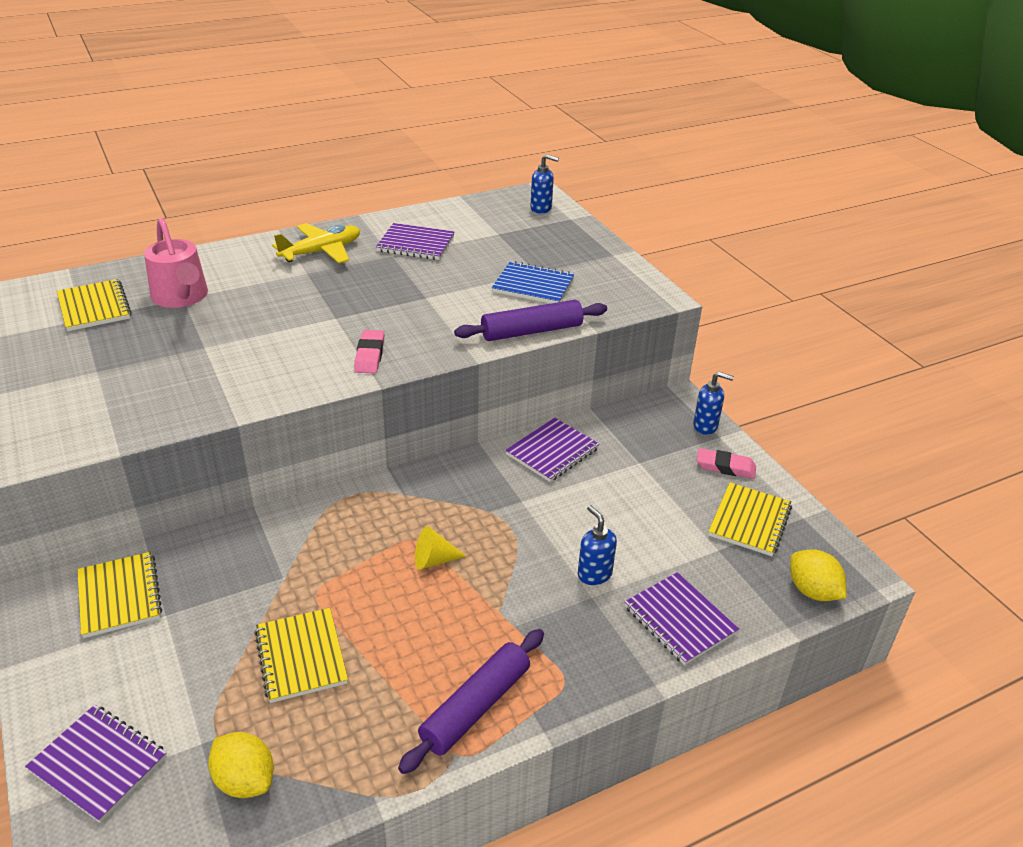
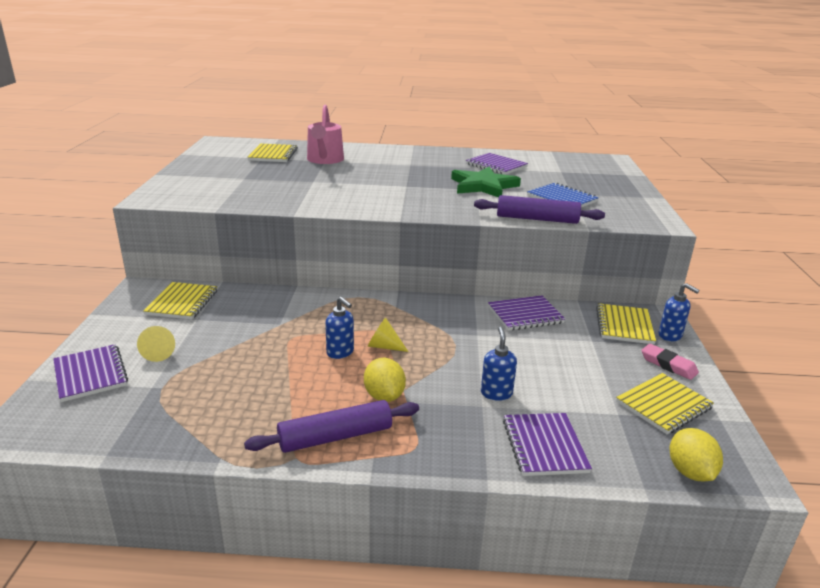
camera: 30 degrees right, 10 degrees down
(163, 689) = (159, 352): none -> yellow cone
(245, 780) = (155, 415): yellow lemon -> yellow lemon (384, 396)
(301, 656) = (250, 366): yellow notebook -> yellow notebook (624, 325)
(321, 251) = (429, 158): yellow plane -> none
(370, 355) = (409, 206): pink eraser -> none
(429, 289) = (483, 186): none -> green star
(541, 208) = (607, 166): blue soap dispenser -> blue soap dispenser (340, 352)

